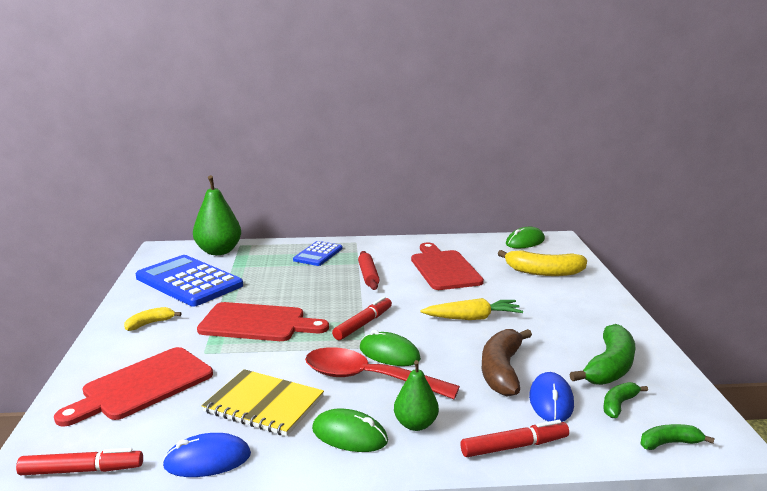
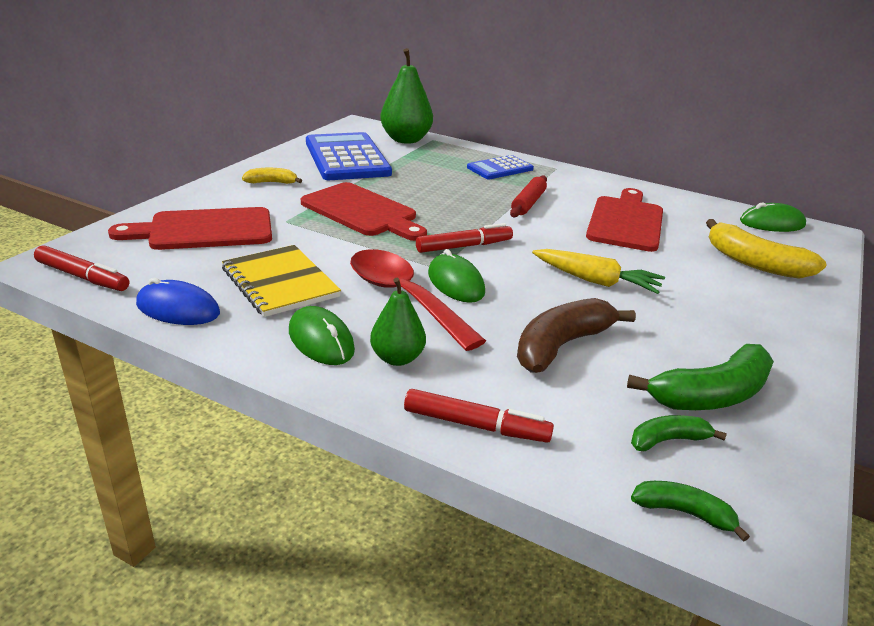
camera: 30 degrees right, 10 degrees up
(551, 401) = (582, 399): blue mouse -> none

